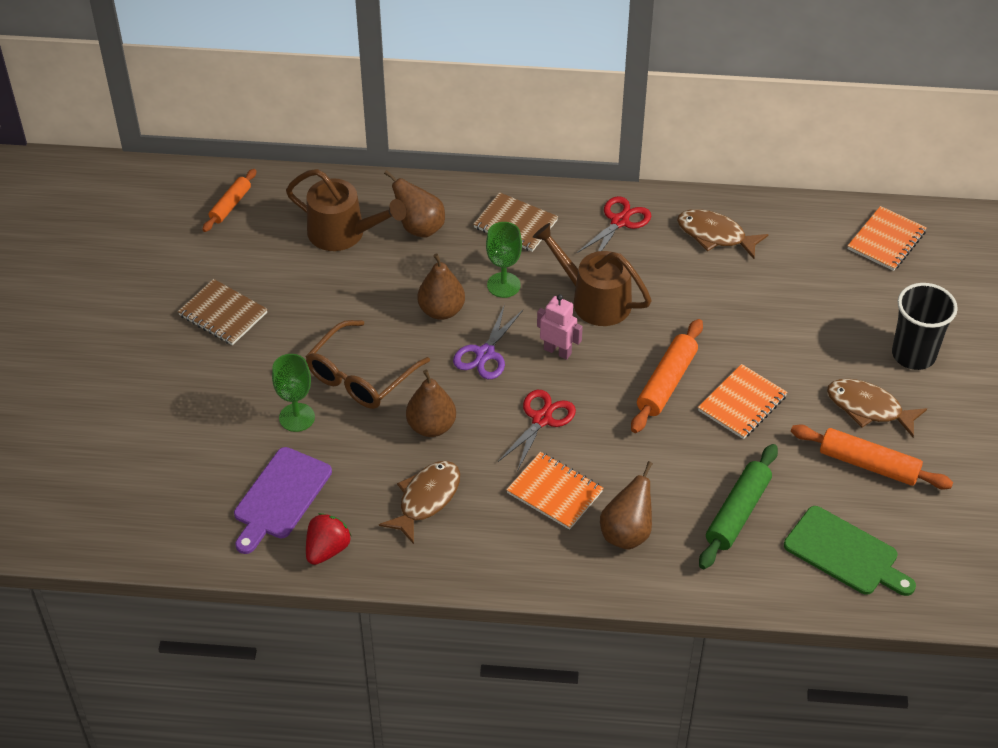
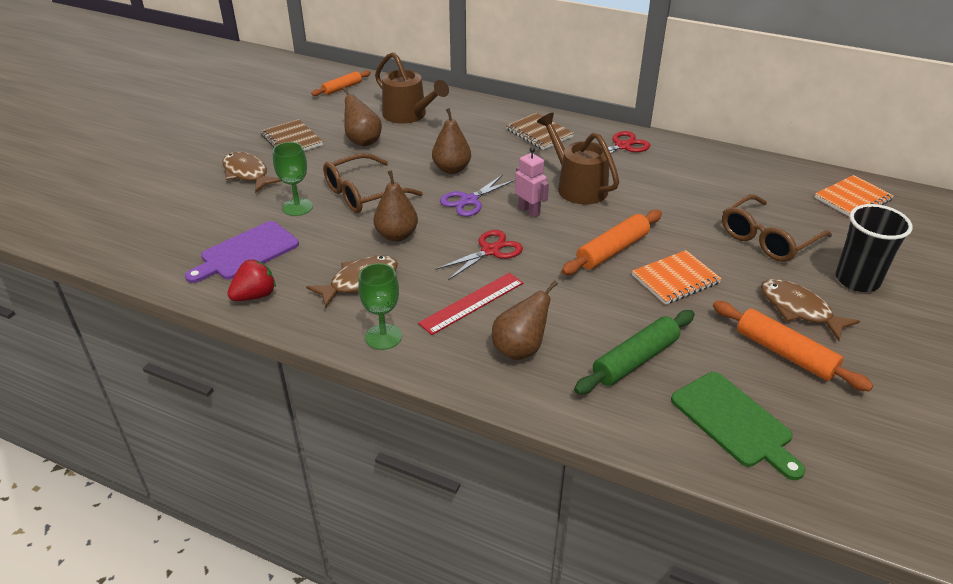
camera: 20 degrees right, 10 degrees down
(419, 228) = (465, 122): brown pear -> brown pear (363, 141)
(503, 285) = (509, 164): green goblet -> green goblet (383, 337)
(555, 492) = (472, 303): orange notebook -> red ruler
(715, 235) = (699, 168): brown fish -> brown fish (247, 174)
(816, 322) = (768, 239): none -> brown glasses

